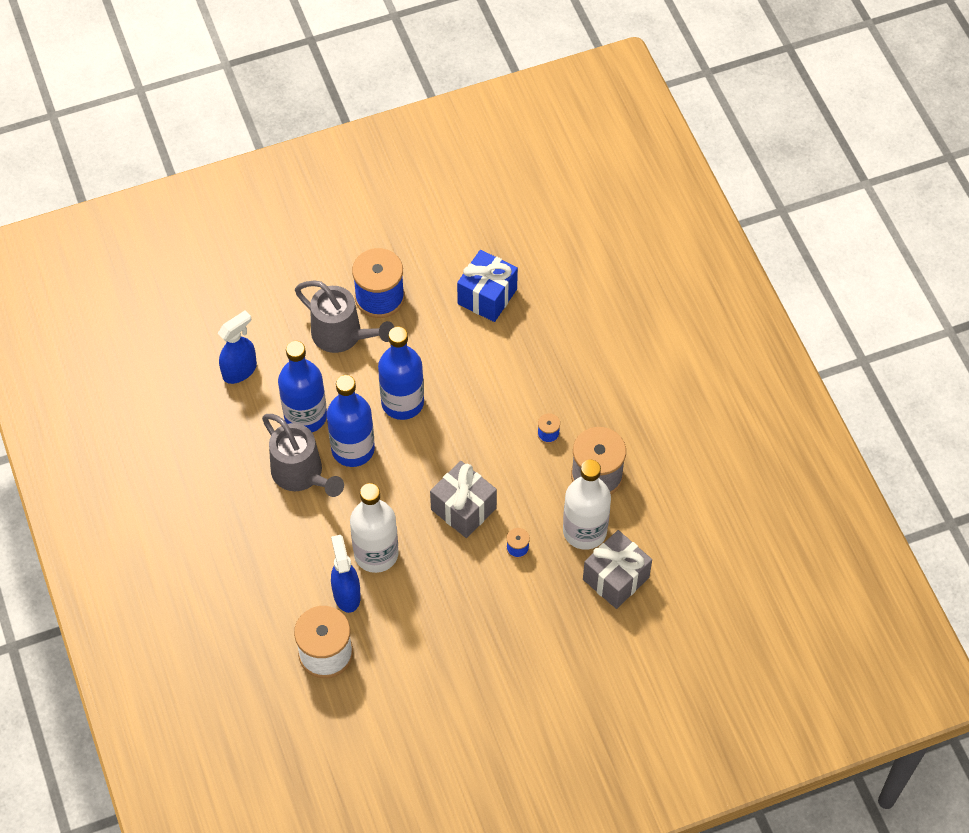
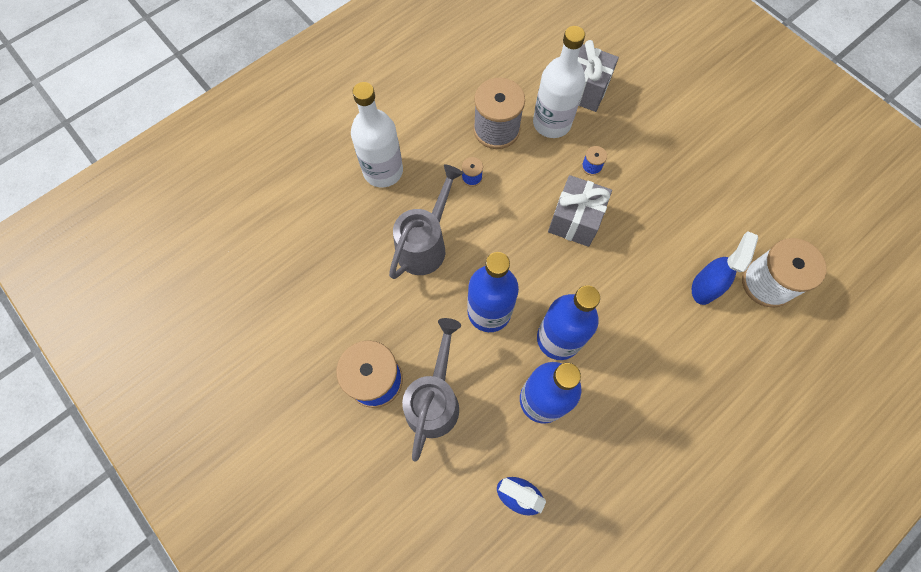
camera: 110 degrees left, 10 degrees up
(301, 474) = (607, 377): grey watering can -> grey watering can (425, 244)
(346, 594) = (704, 287): blue spray bottle -> blue spray bottle turned 150 degrees clockwise
(376, 553) = (653, 277): white bottle -> white bottle (383, 171)
(487, 296) = (341, 276): blue gift -> none

